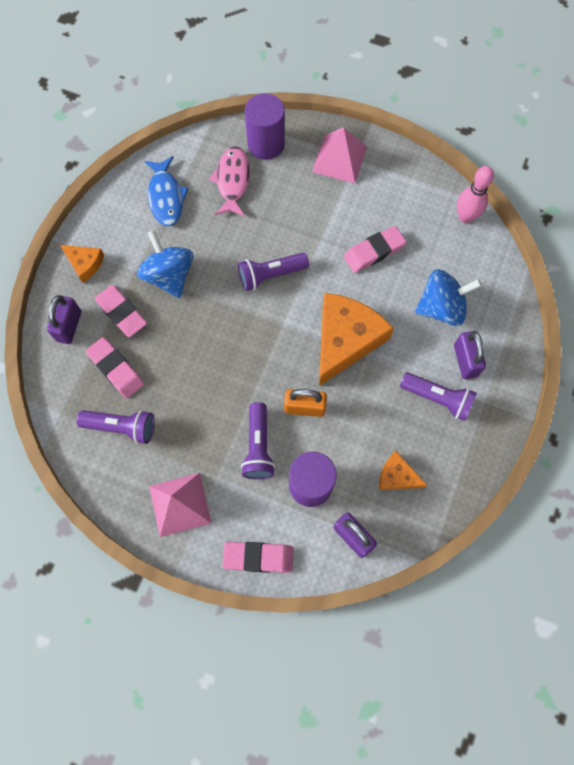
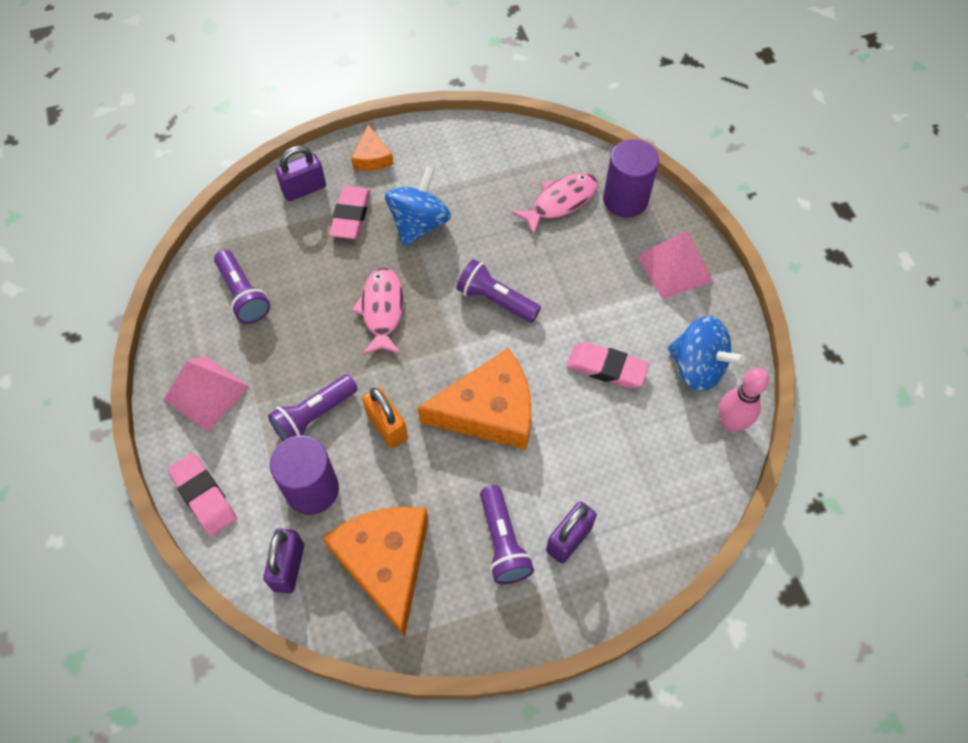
camera: 50 degrees right, 10 degrees down
(116, 369) = (294, 251): pink eraser -> none
(166, 197) = (492, 166): blue fish -> none
(216, 348) = (382, 310): none -> pink fish
(397, 476) = (385, 563): orange cheese -> orange cheese, size x2.03
(441, 307) = (606, 473): blue spinning top -> blue spinning top (697, 367)

